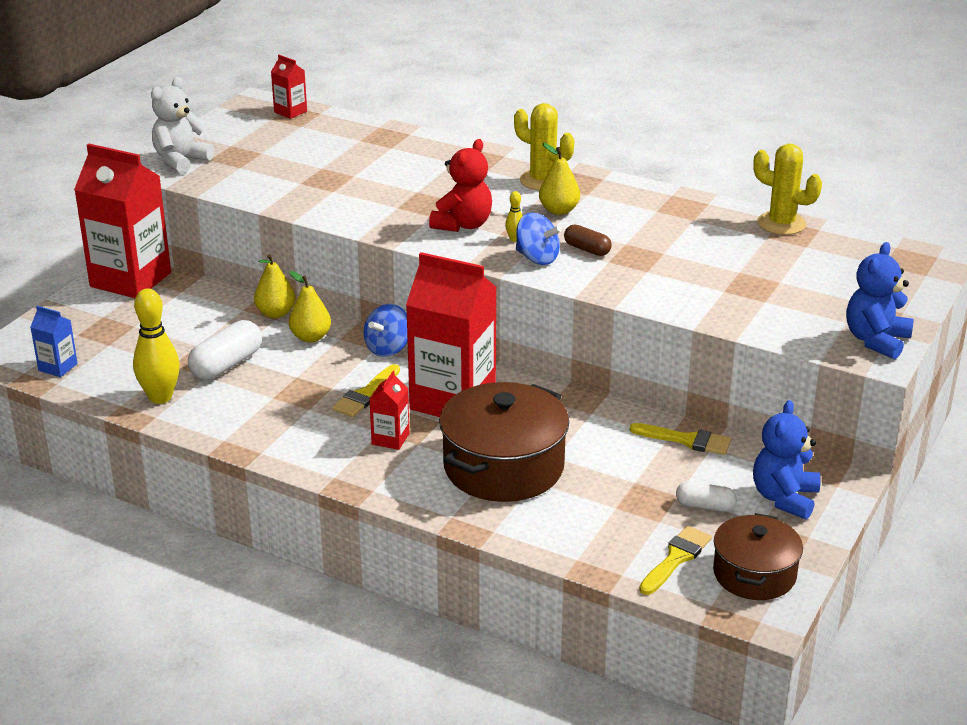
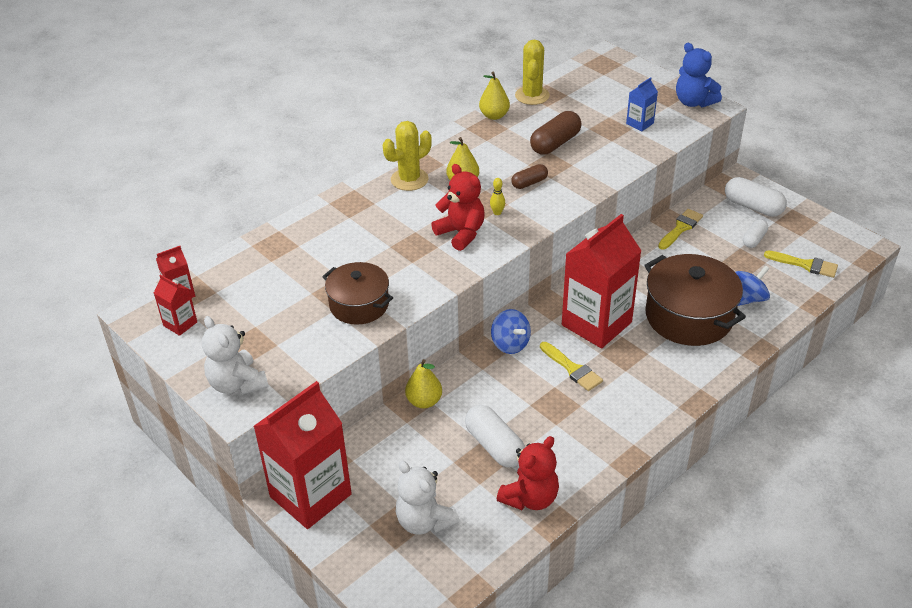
camera: 70 degrees left, 10 degrees up
(58, 367) = (449, 569): blue carton -> blue carton (640, 123)
(114, 343) = (424, 521): none -> white teddy bear
(160, 397) = (530, 498): yellow bowling pin -> red teddy bear
(311, 337) = (473, 386): yellow pear -> yellow pear (494, 116)
(390, 439) = (637, 366): red carton -> red carton (180, 324)
(537, 258) = (532, 208): blue spinning top -> blue spinning top (748, 299)
(676, 558) = (805, 265): yellow brush -> yellow brush turned 150 degrees clockwise
(684, 254) = (555, 143): none -> brown capsule
(754, 574) = (825, 238): brown pot -> brown pot (359, 305)
(781, 223) = (532, 96): yellow cactus -> yellow cactus turned 45 degrees counterclockwise
(784, 498) = (753, 207): blue teddy bear -> white capsule

